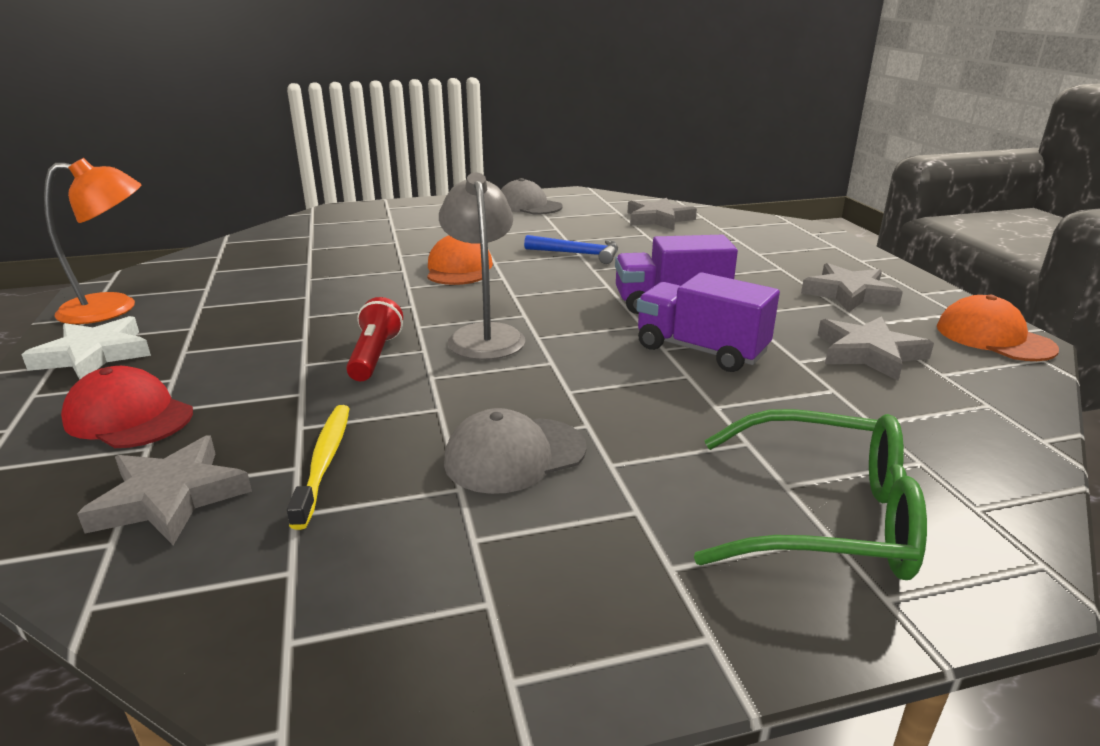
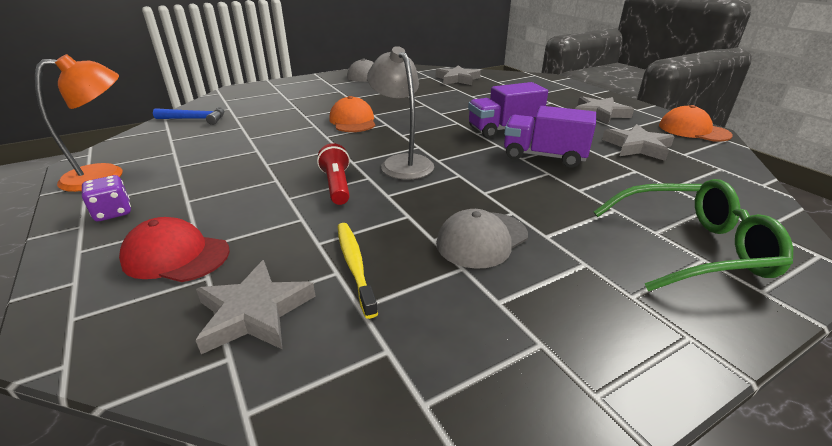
camera: 15 degrees left, 5 degrees up
(94, 355) = (113, 212): white star -> purple dice
(578, 254) = (424, 104): blue hammer -> blue hammer (195, 119)

